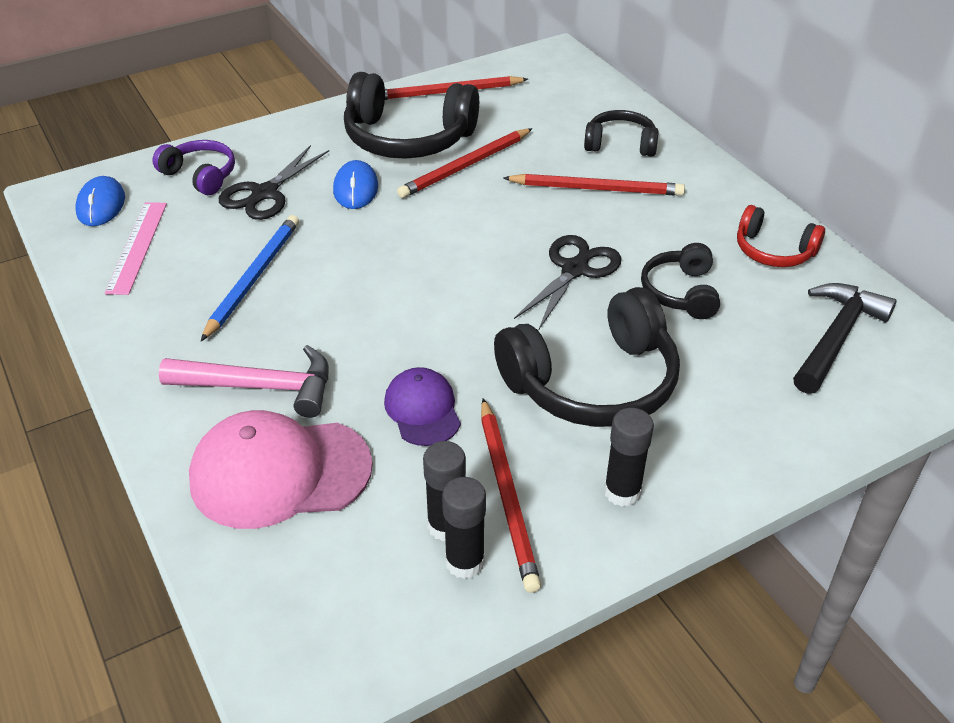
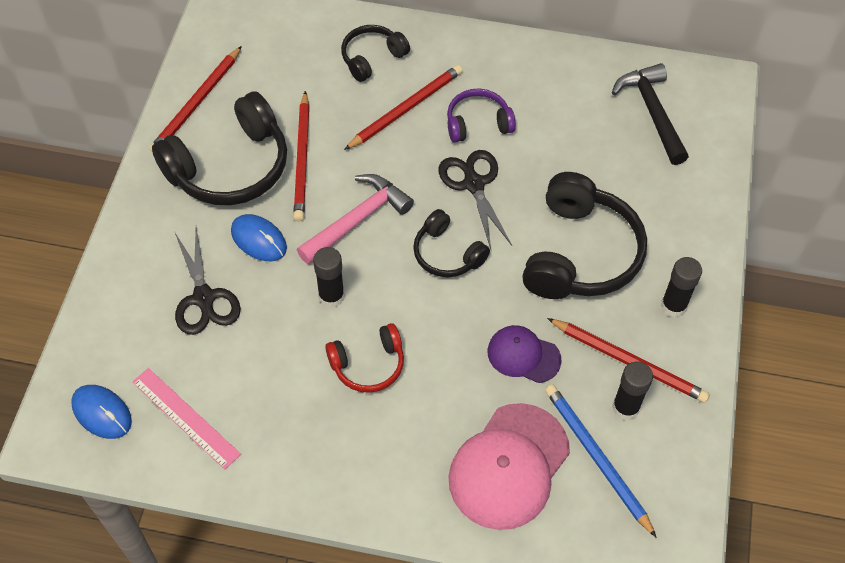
camera: 50 degrees left, 15 degrees up
(200, 176) = (133, 325): purple headphones -> purple headphones (478, 123)
(253, 278) = (300, 366): blue pencil -> blue pencil (596, 458)
(260, 387) = (420, 430): pink hammer -> pink hammer (357, 219)
(465, 562) = (659, 417): black glue stick -> black glue stick (331, 296)
(681, 292) = (547, 149): black headphones -> black headphones (447, 253)
(773, 251) = (556, 75): red headphones -> red headphones (368, 364)

